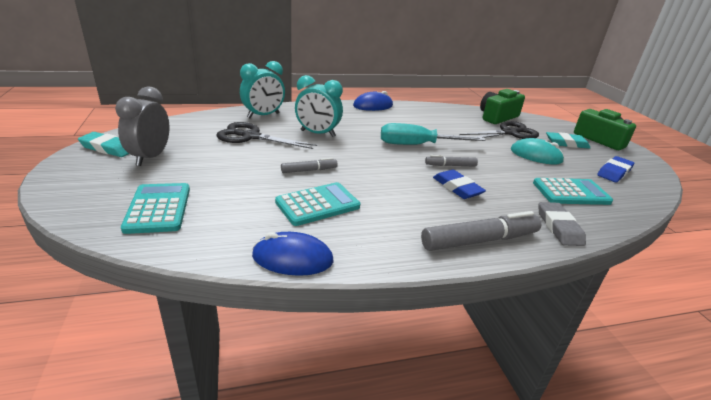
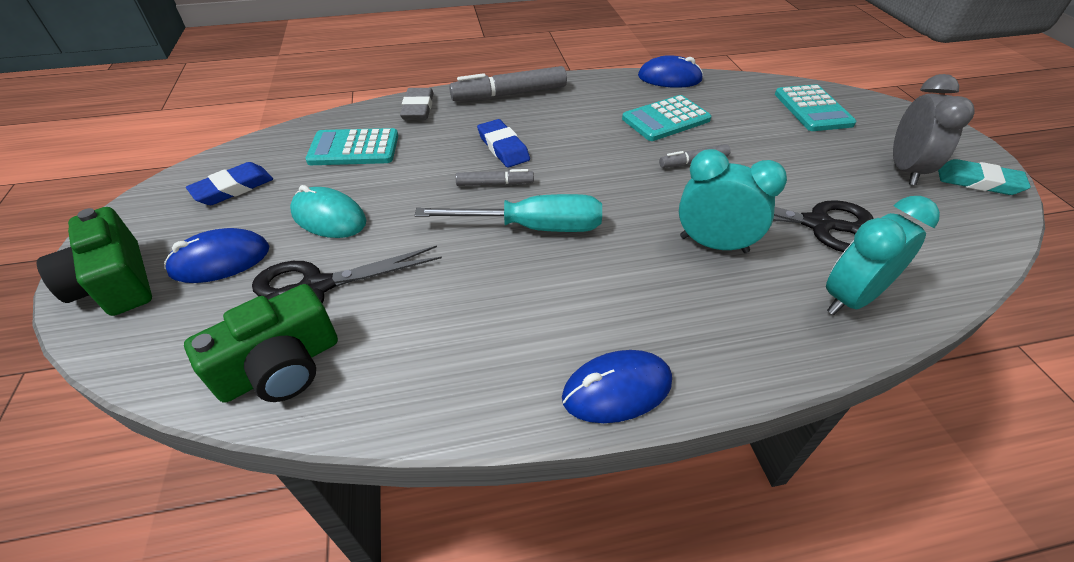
camera: 175 degrees left, 15 degrees up
(566, 143) = (220, 260): turquoise eraser -> blue mouse

